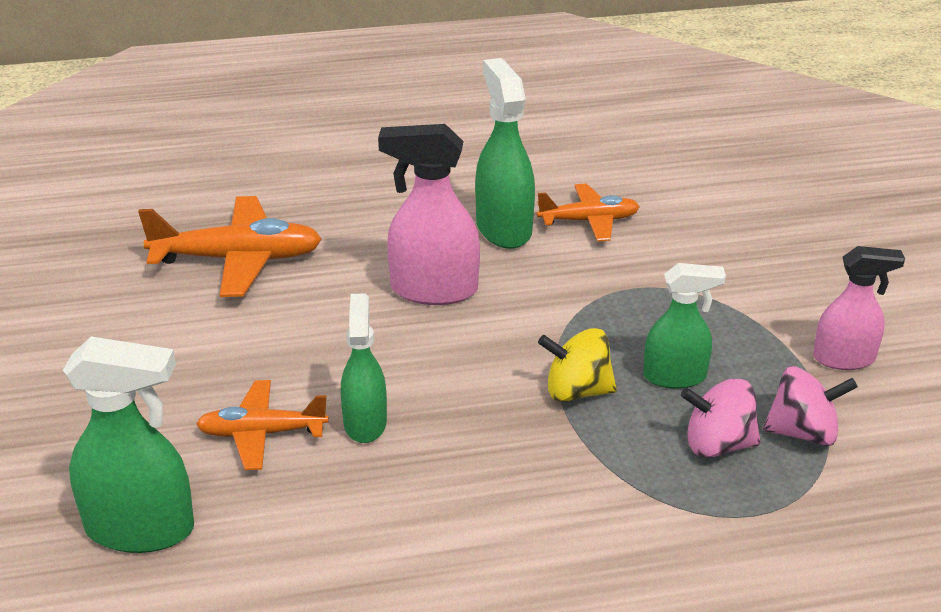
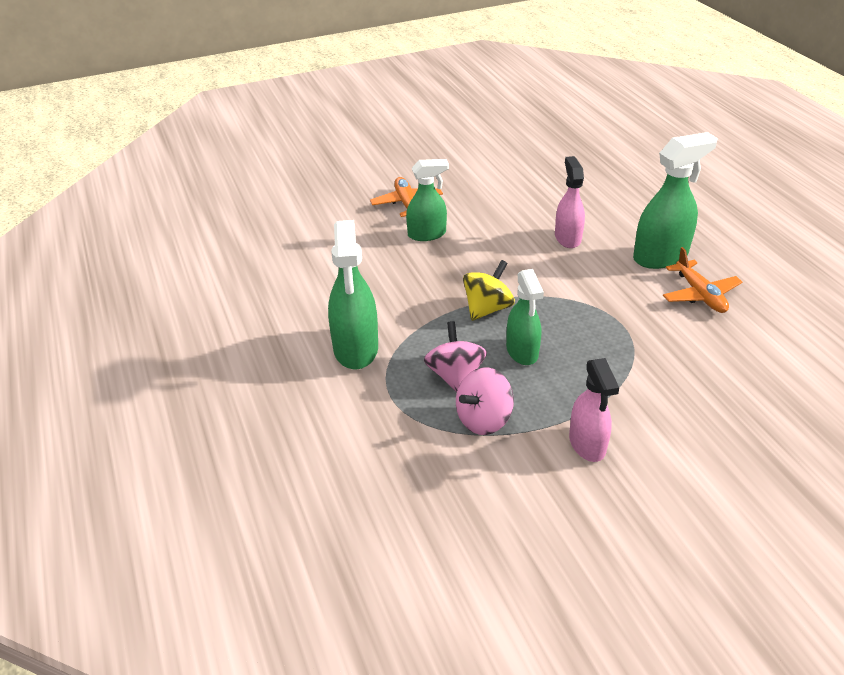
camera: 80 degrees right, 5 degrees up
(141, 529) = (329, 186): green spray bottle -> green spray bottle (356, 349)
(237, 259) = (558, 166): orange plane -> none
(433, 290) = (567, 238): pink spray bottle -> pink spray bottle, size x0.66
(577, 391) = (487, 308): yellow spinning top -> yellow spinning top turned 45 degrees clockwise
(803, 432) = (483, 419): pink spinning top -> pink spinning top turned 60 degrees clockwise

